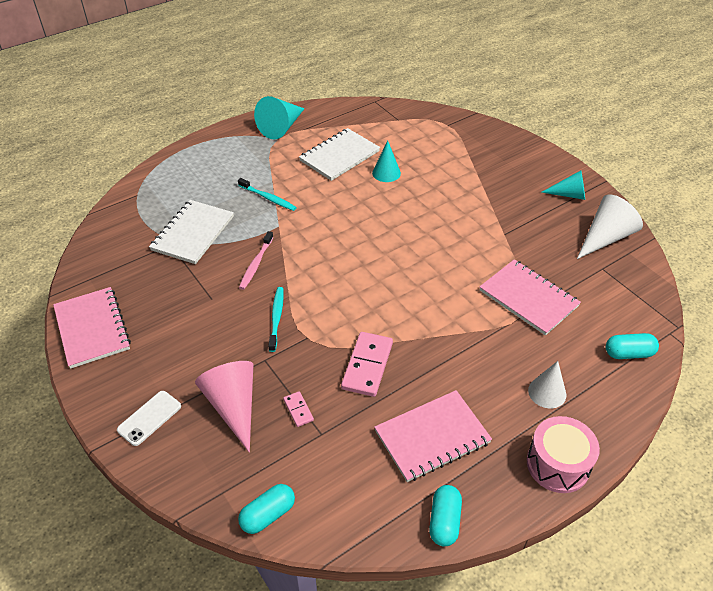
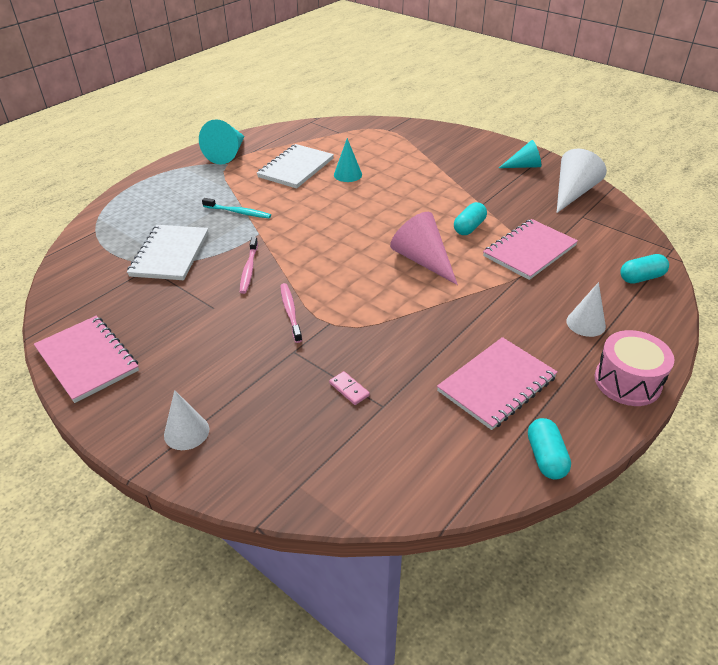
camera: 15 degrees left, 5 degrees down
(149, 418) = (186, 432): white phone -> white cone
(233, 406) = (277, 400): pink cone -> pink cone (423, 260)
(268, 515) = (359, 496): turquoise capsule -> turquoise capsule (469, 227)
(276, 318) = (290, 312): turquoise toothbrush -> pink toothbrush
(367, 366) = (402, 335): pink domino -> none
(528, 298) = (529, 251): pink notebook -> pink notebook turned 75 degrees counterclockwise

